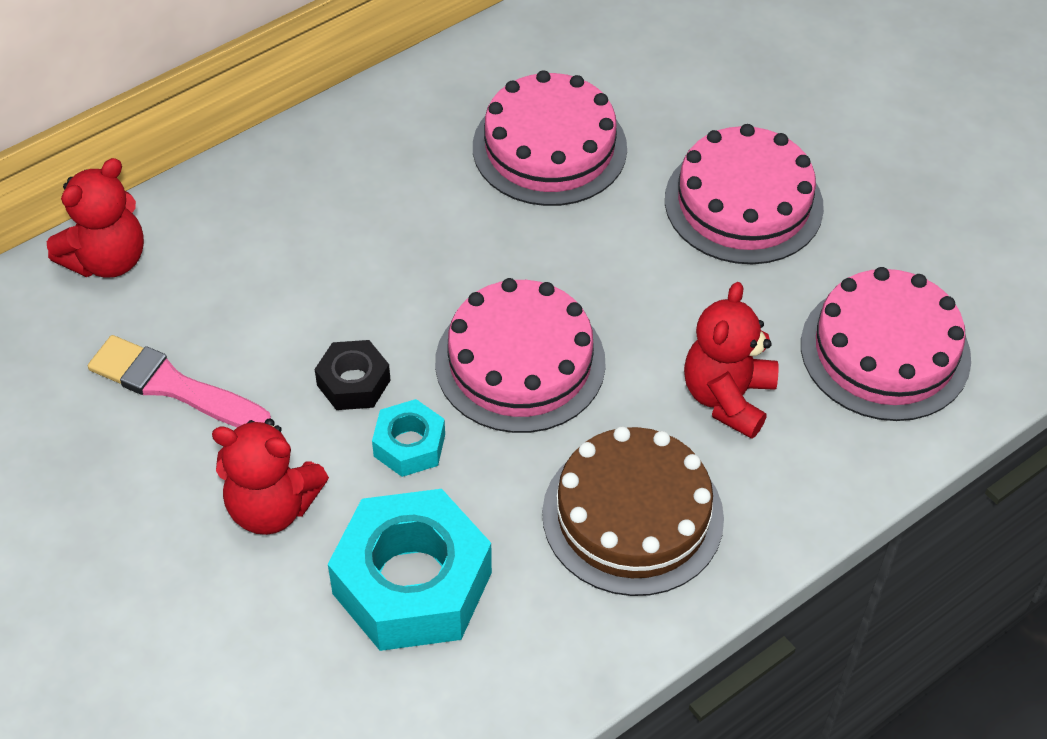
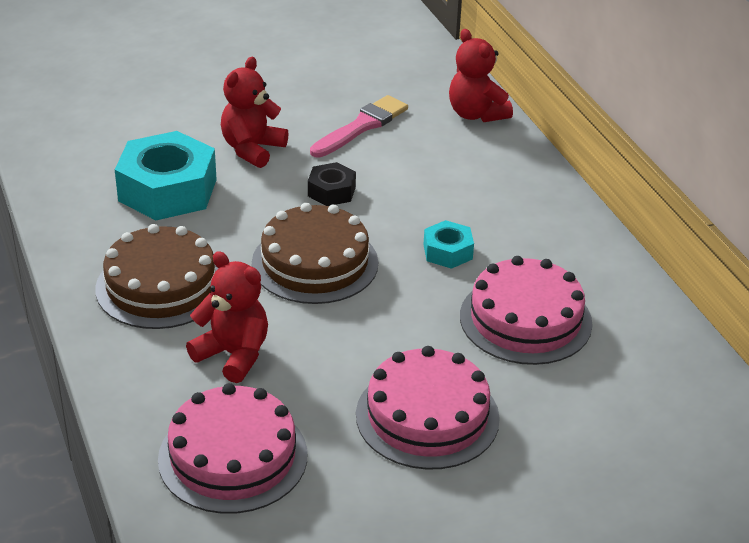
camera: 105 degrees right, 15 degrees down
(409, 445) = (269, 205): turquoise nut -> turquoise nut (447, 252)
(520, 362) = (315, 263): pink cake -> brown cake

